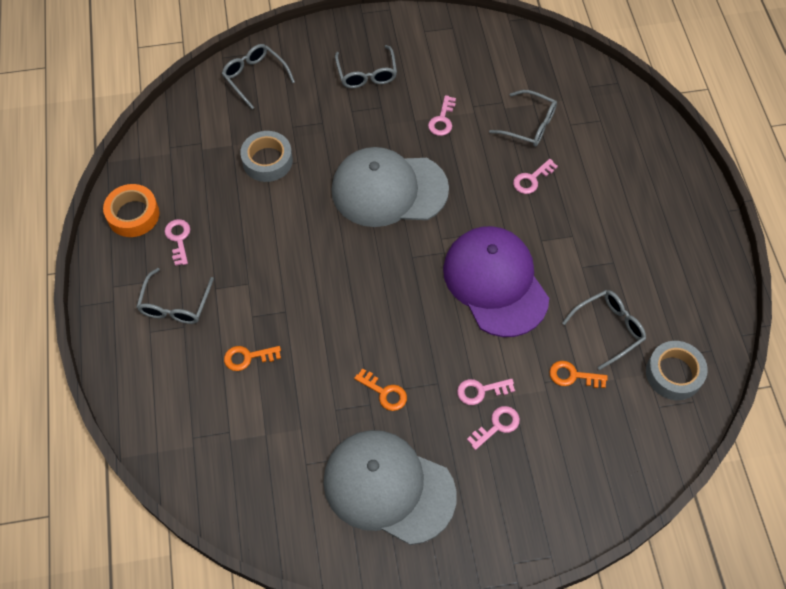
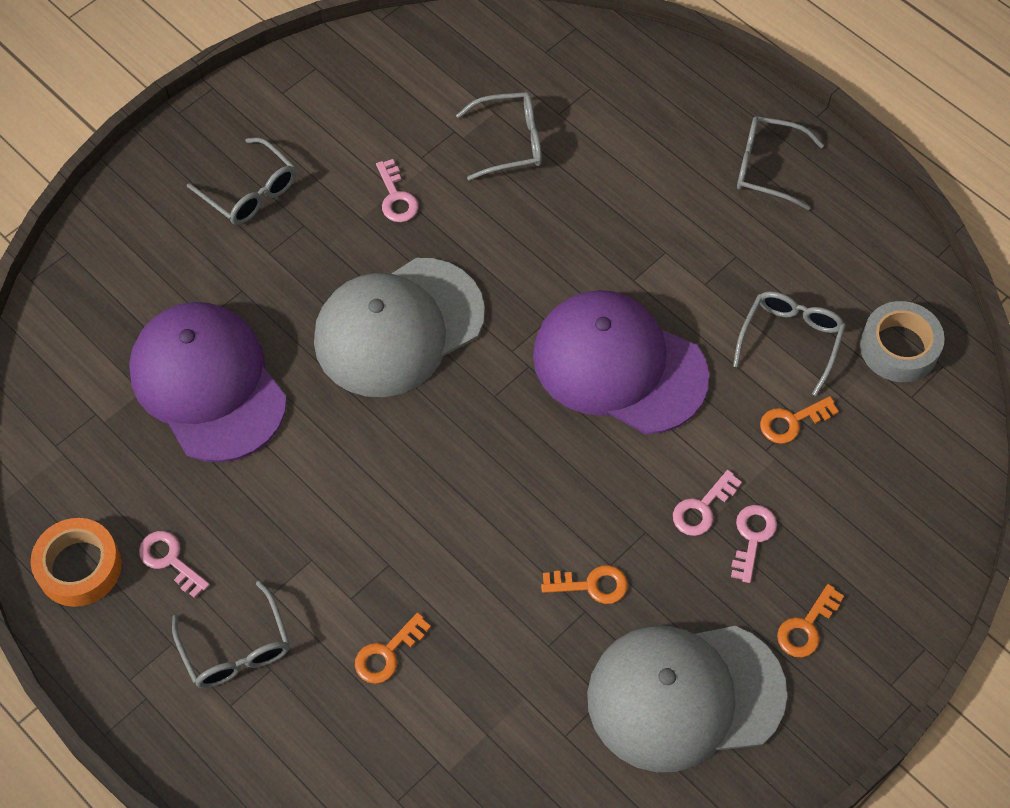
camera: 35 degrees left, 0 degrees up
(255, 77) = (99, 282): grey glasses -> grey glasses (767, 168)
(267, 161) = (208, 384): grey tape -> purple cap
(489, 497) = (806, 627): none -> orange key
(531, 179) = (565, 210): pink key -> none

